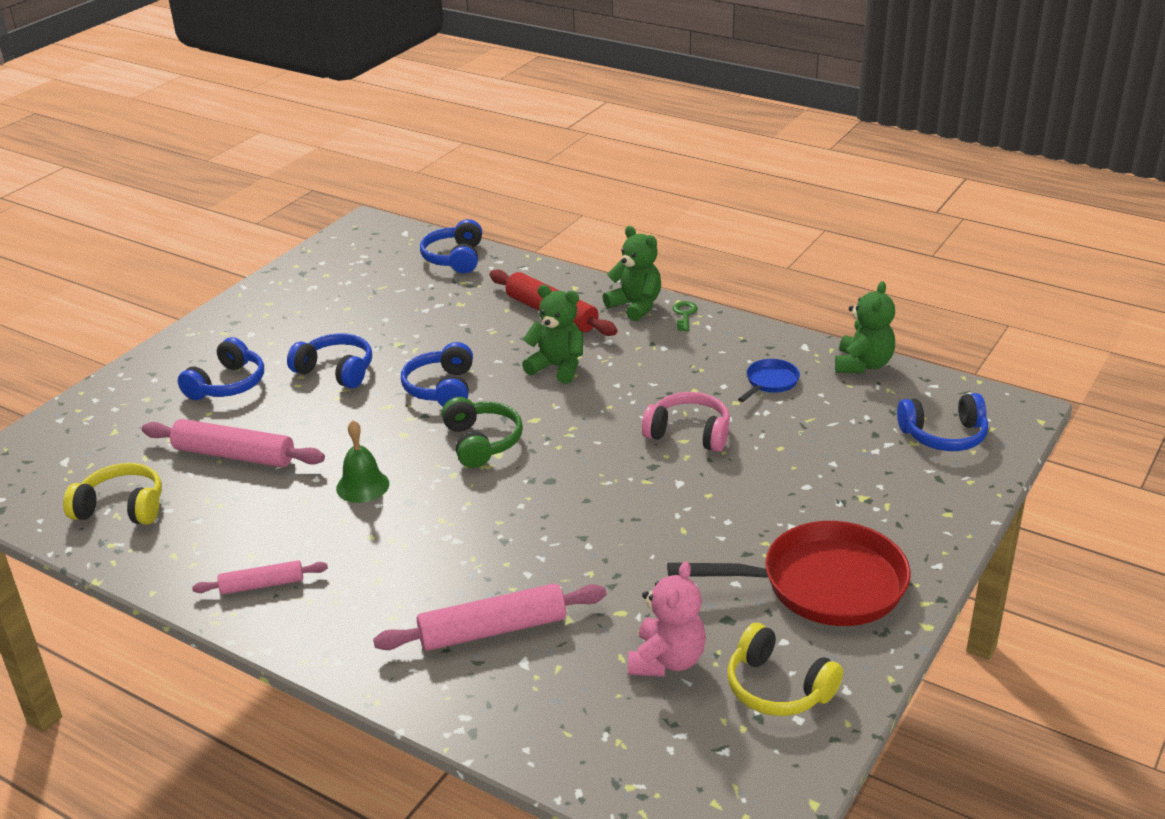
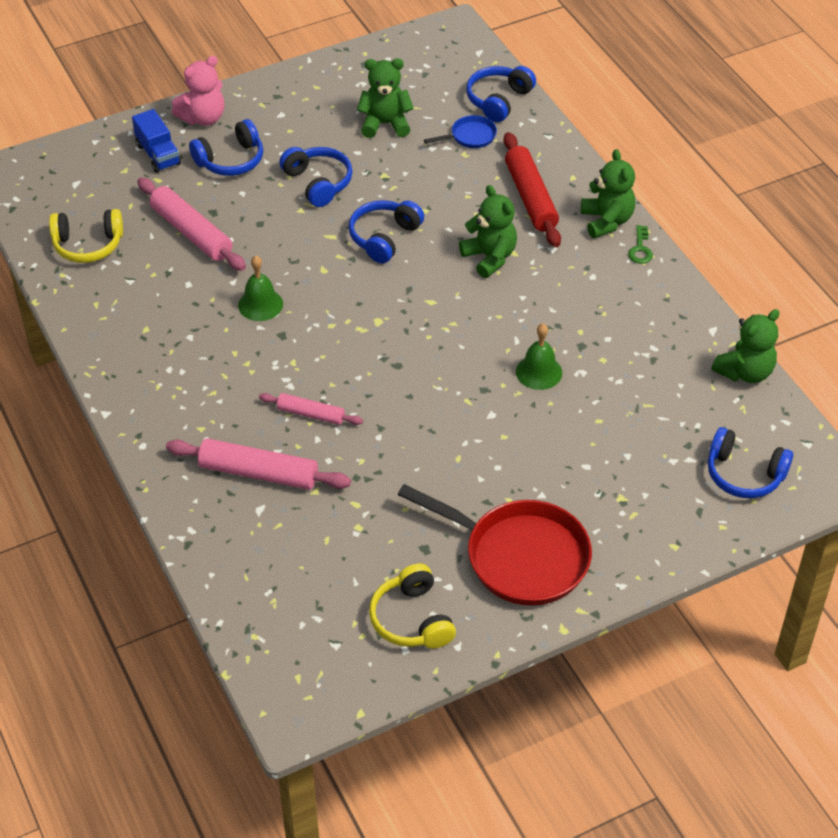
camera: 30 degrees right, 15 degrees up
(122, 507) = (88, 245): yellow headphones -> yellow headphones turned 135 degrees clockwise
(142, 406) = (158, 155): none -> blue truck
(262, 585) = (136, 358): pink rolling pin -> pink rolling pin (311, 414)
(363, 307) = (385, 124): none -> green teddy bear
(482, 442) = (374, 305): green headphones -> none
(667, 660) = (355, 558): pink teddy bear -> pink teddy bear (203, 118)
(684, 314) = (640, 249): green key -> green key turned 150 degrees clockwise
(689, 433) = (539, 372): pink headphones -> green bell
(770, 382) = (649, 353): blue pan -> blue pan (470, 136)

